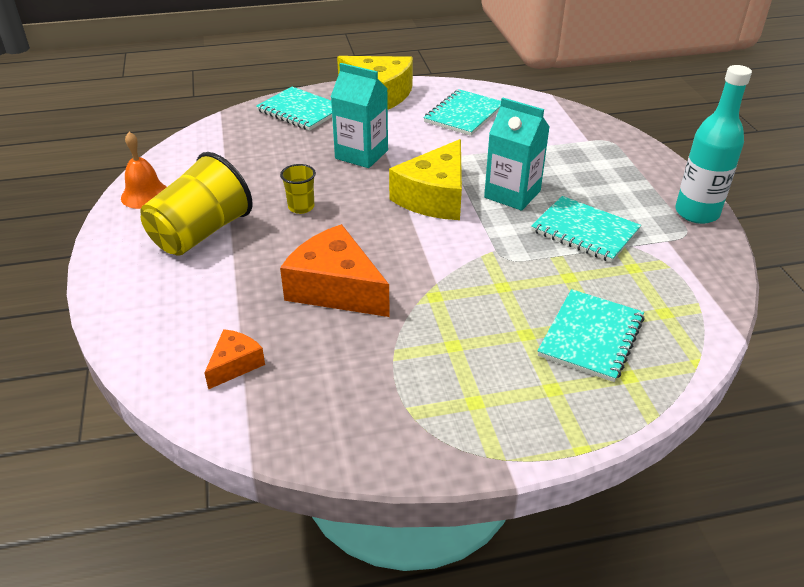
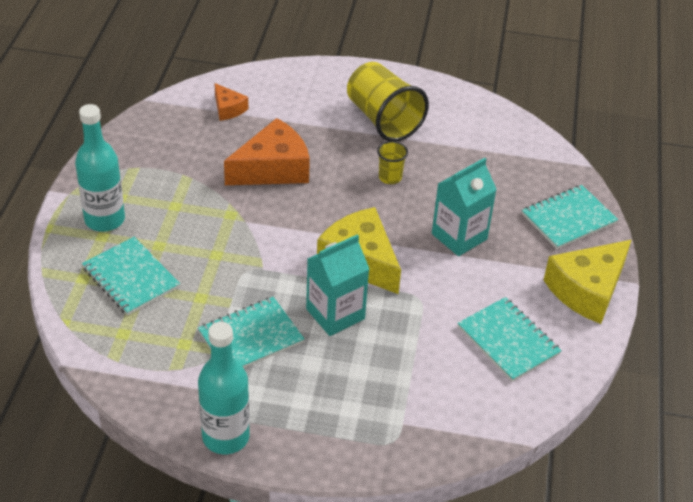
camera: 110 degrees right, 5 degrees up
(145, 195) = (454, 101): orange bell -> none
(524, 399) = (105, 219): none -> turquoise bottle

